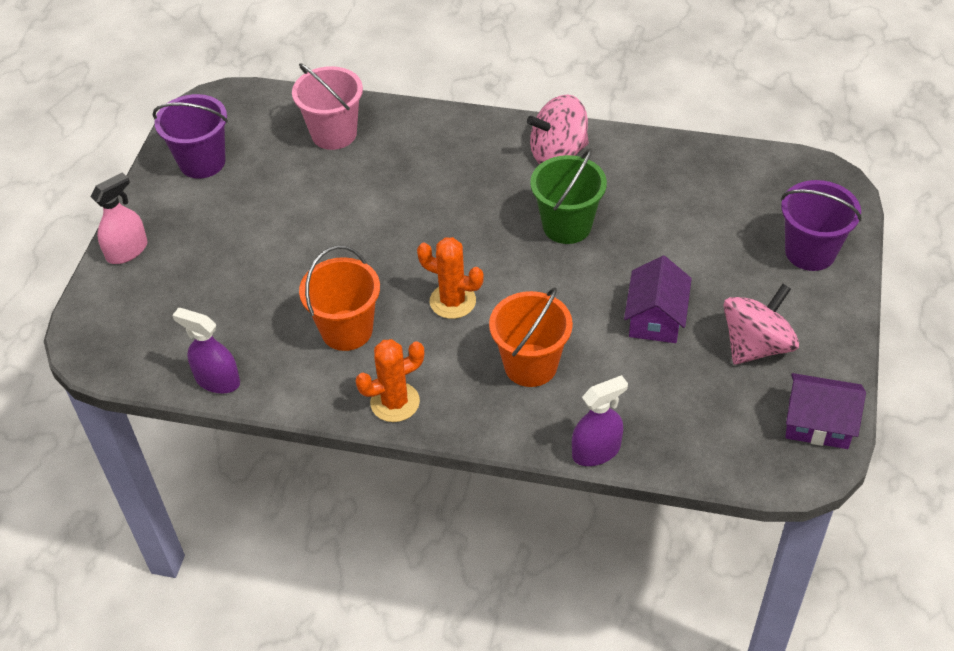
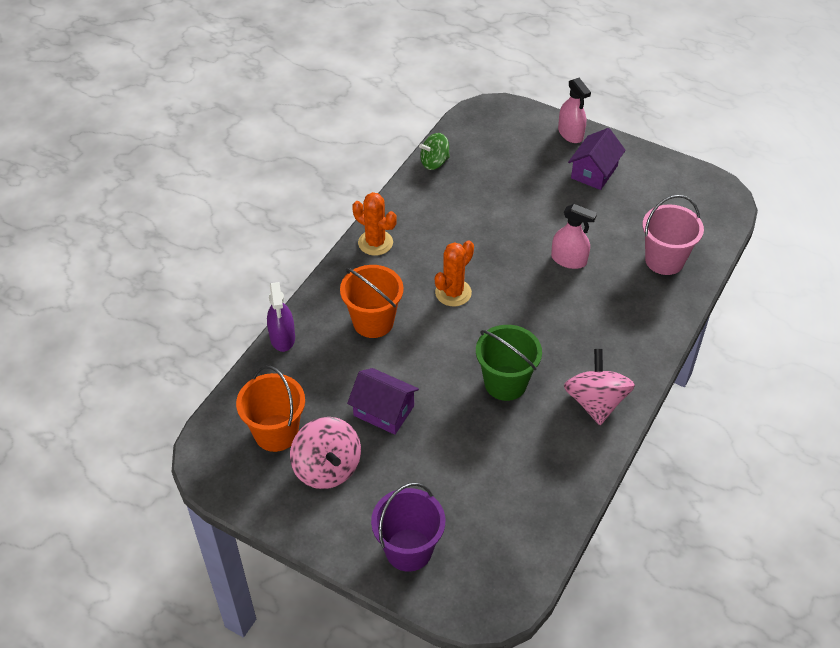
camera: 105 degrees right, 0 degrees up
(202, 162) = (652, 181): purple bucket -> none
(217, 380) = (434, 162): purple spray bottle -> green spinning top
(346, 330) = (450, 230): orange bucket -> orange bucket (276, 433)
(360, 210) = (569, 260): none -> pink spray bottle
(395, 402) = (375, 243): orange cactus -> orange cactus turned 45 degrees counterclockwise
(818, 423) = (236, 479): purple house -> purple house (594, 172)

